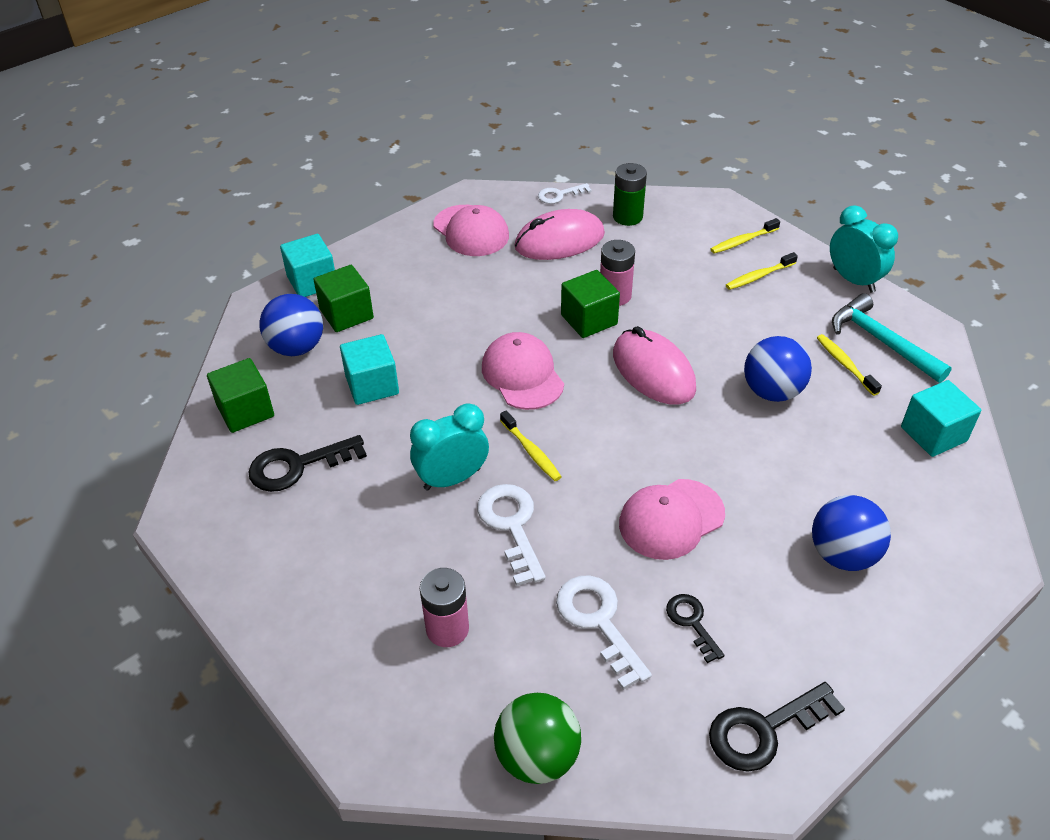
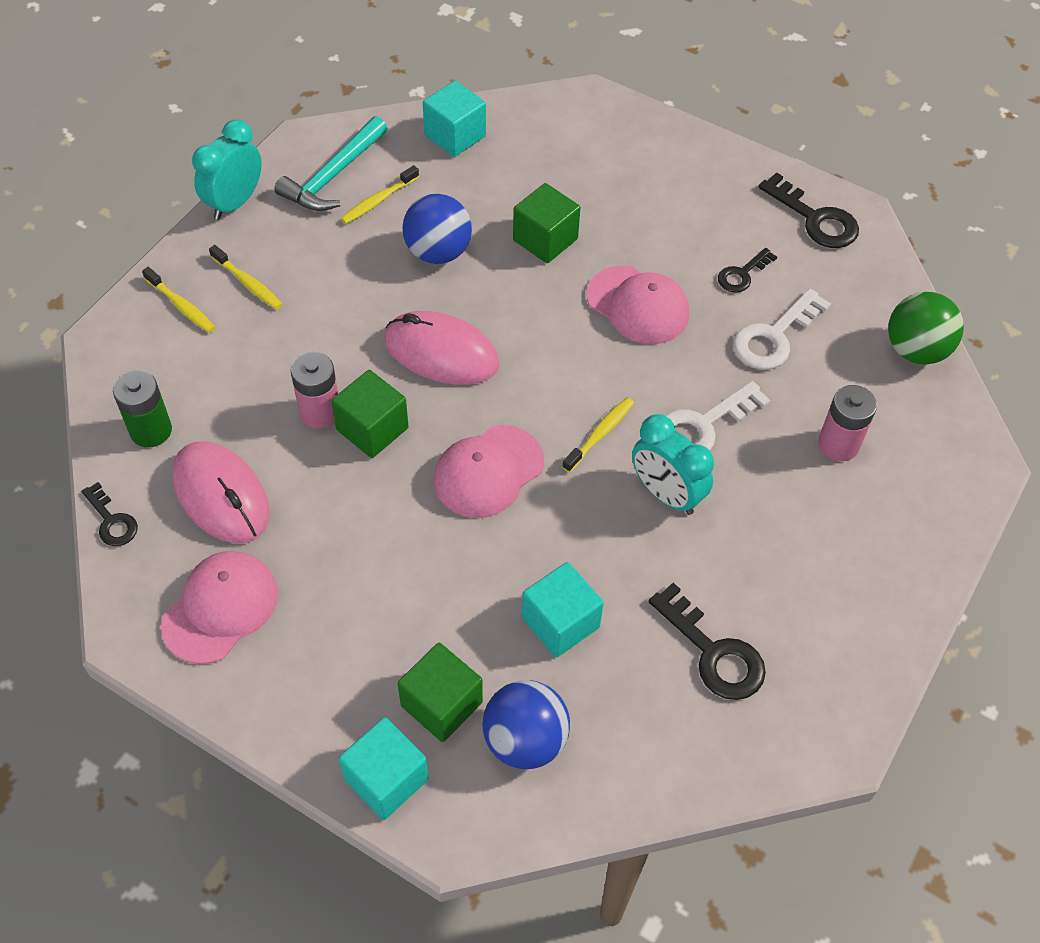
camera: 110 degrees left, 10 degrees up
(245, 411) = (656, 751): green cube -> green cube (545, 239)
(559, 195) = (111, 520): white key -> black key
(653, 371) = (441, 353): pink mouse -> pink mouse turned 75 degrees clockwise
(843, 554) = (624, 186): blue ball -> none

